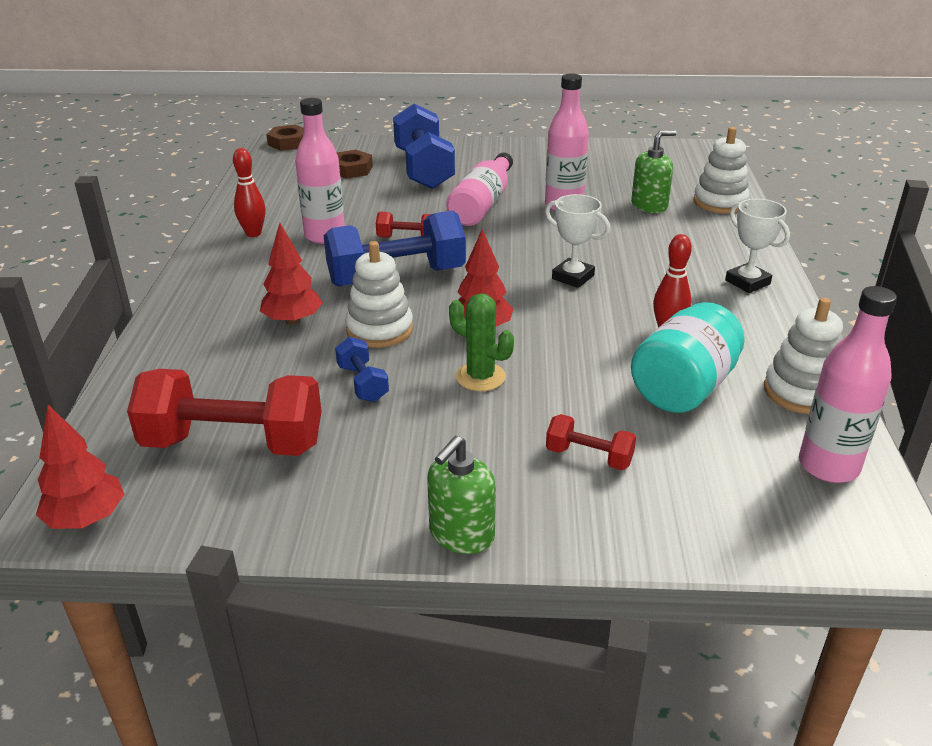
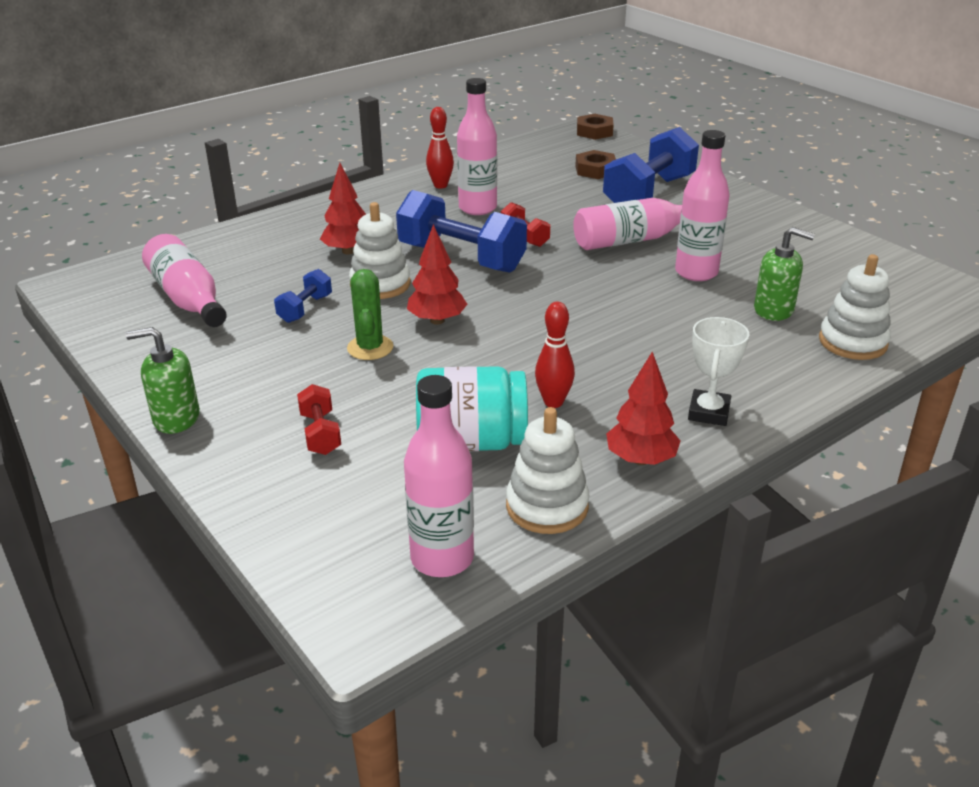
camera: 50 degrees right, 0 degrees up
(87, 519) = (74, 293): red tree -> red tree (641, 459)
(233, 443) = (188, 299): red dumbbell -> pink bottle
(573, 277) = (576, 325): white trophy -> none

